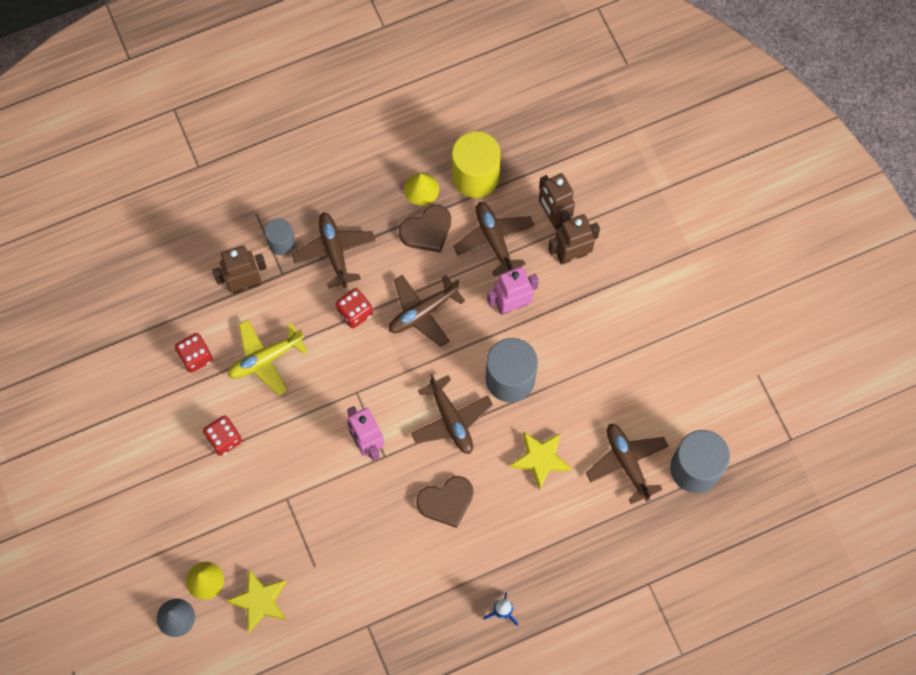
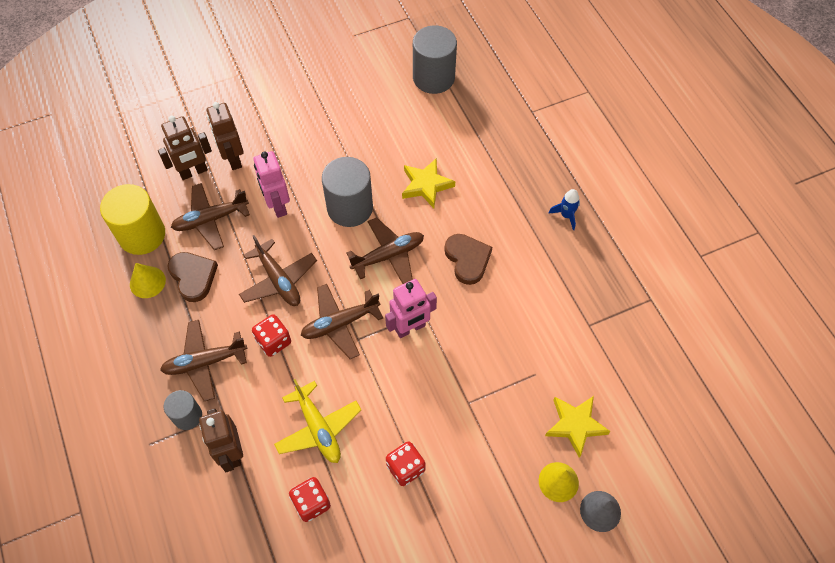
camera: 90 degrees left, 10 degrees down
(627, 463) = (429, 123): brown plane -> brown plane (340, 323)

